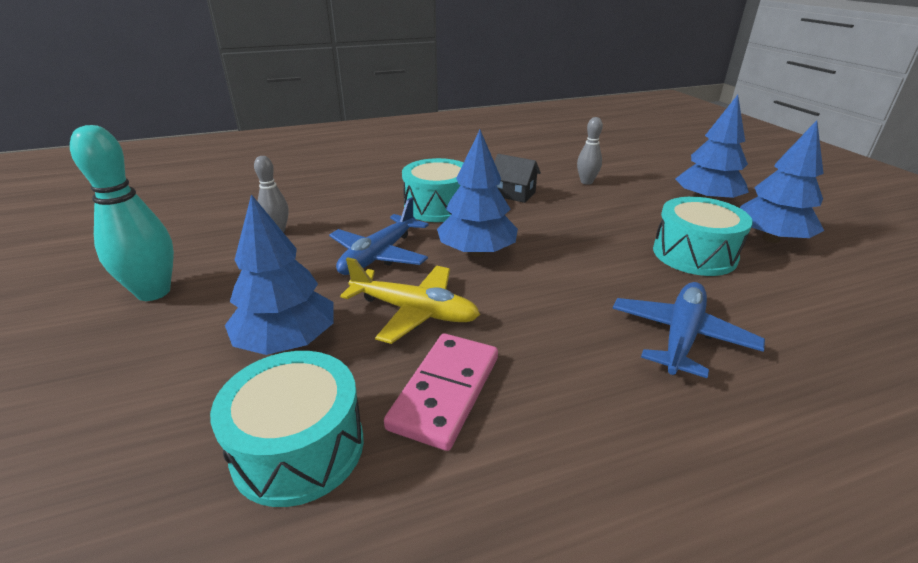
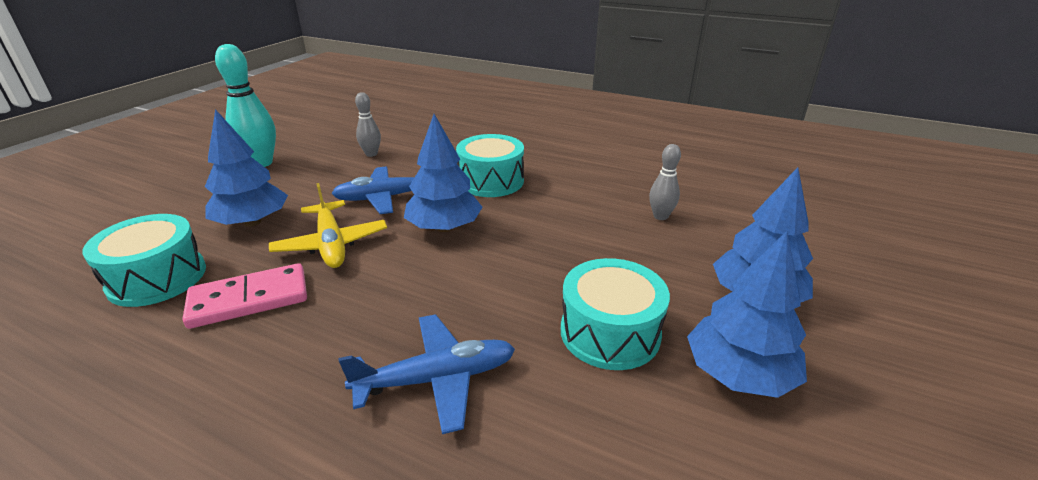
camera: 45 degrees right, 0 degrees up
(513, 194) = (569, 197): black house -> none

